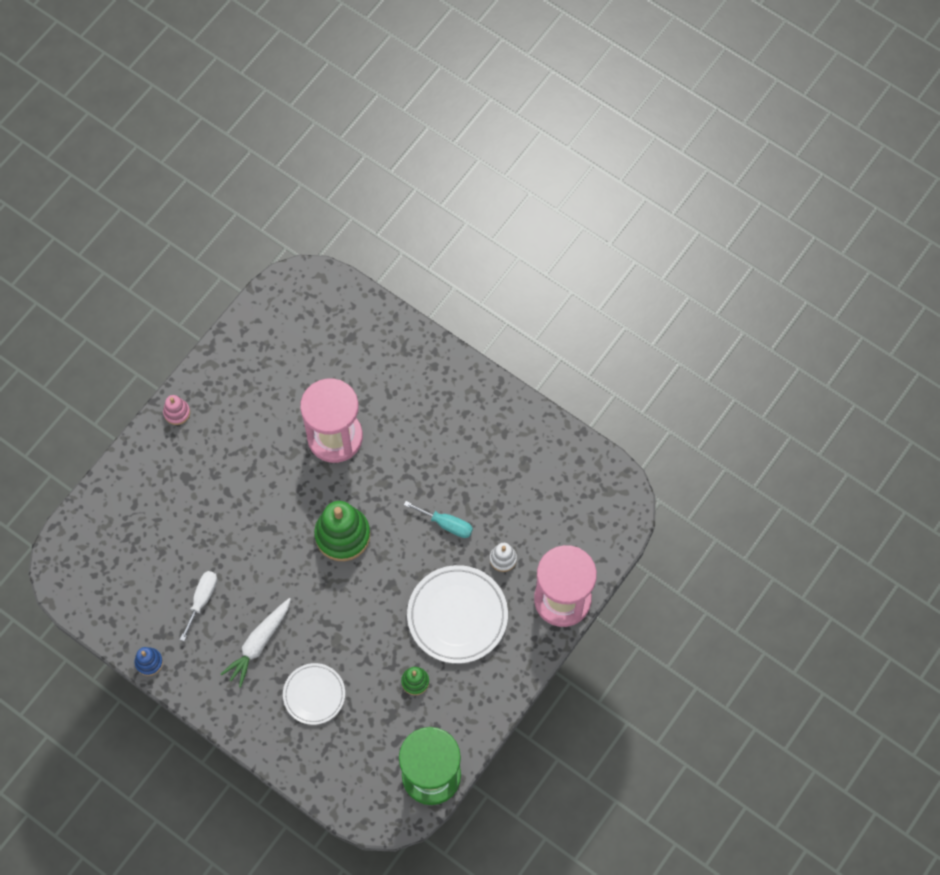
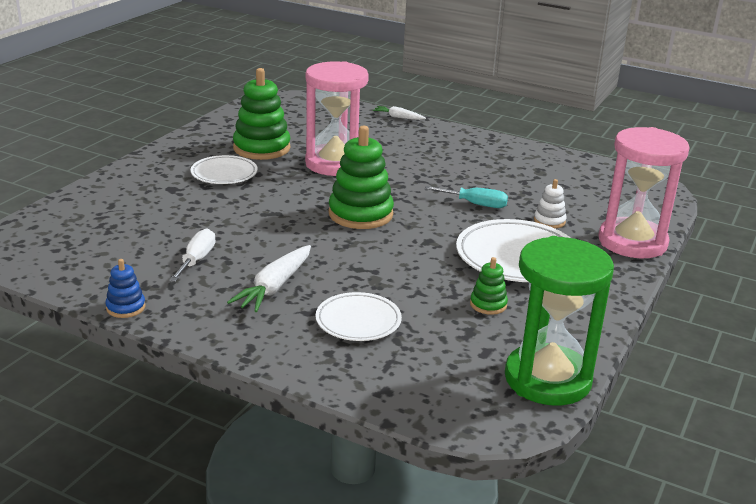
camera: 10 degrees left, 40 degrees down
(177, 412) = (161, 156): pink stacking toy -> none
(232, 451) = (224, 174): none -> white plate
(270, 400) = (261, 148): none -> green stacking toy
(415, 334) = (398, 117): none -> white carrot

